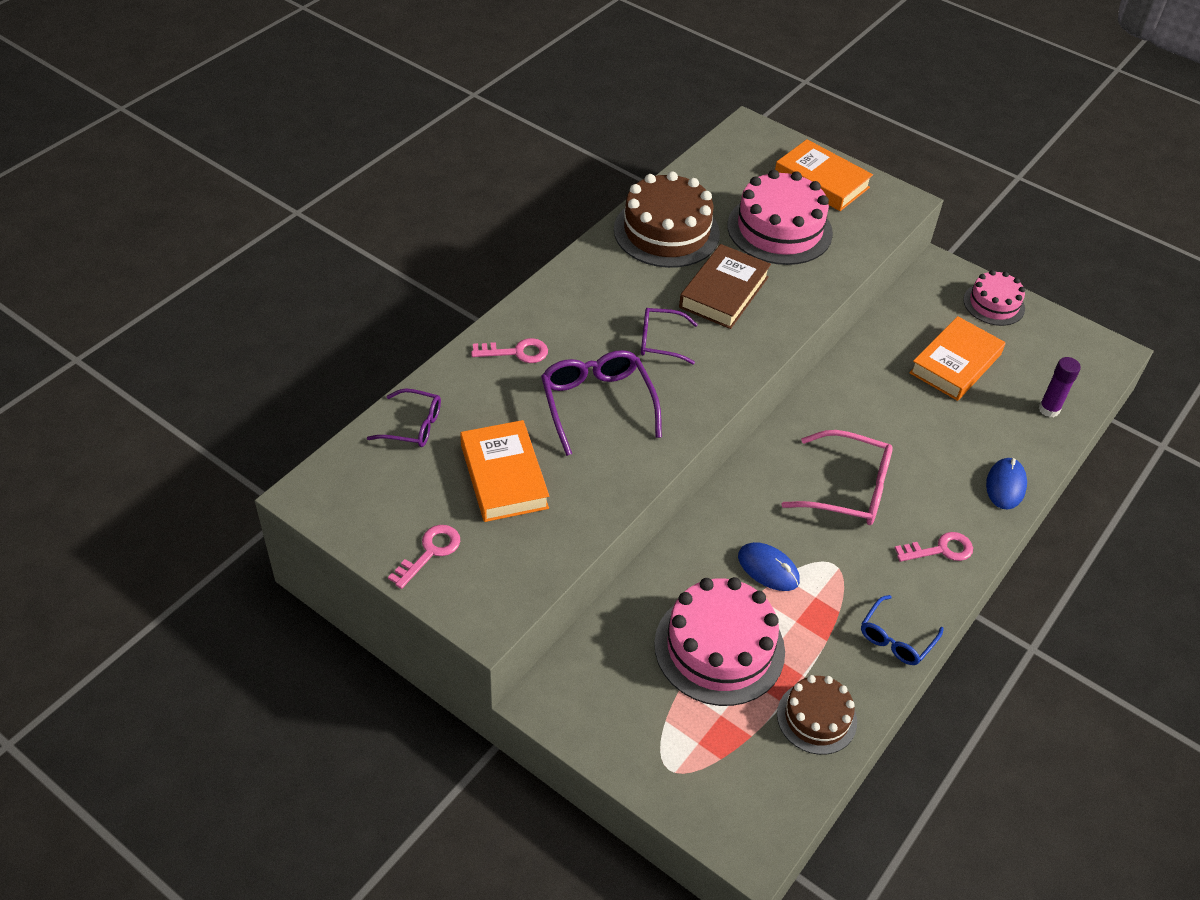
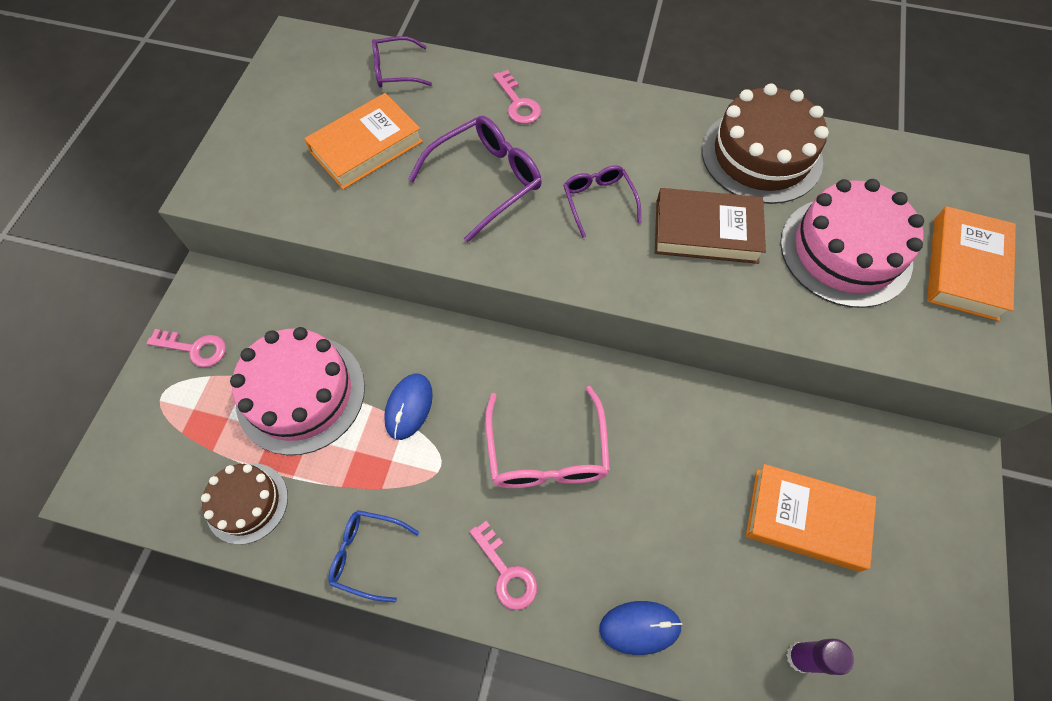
camera: 70 degrees right, 15 degrees up
(413, 426) = (395, 71): purple glasses -> purple glasses turned 90 degrees clockwise
(430, 552) = (264, 130): pink key -> pink key (195, 348)
(994, 304) = (945, 542): pink cake -> none

